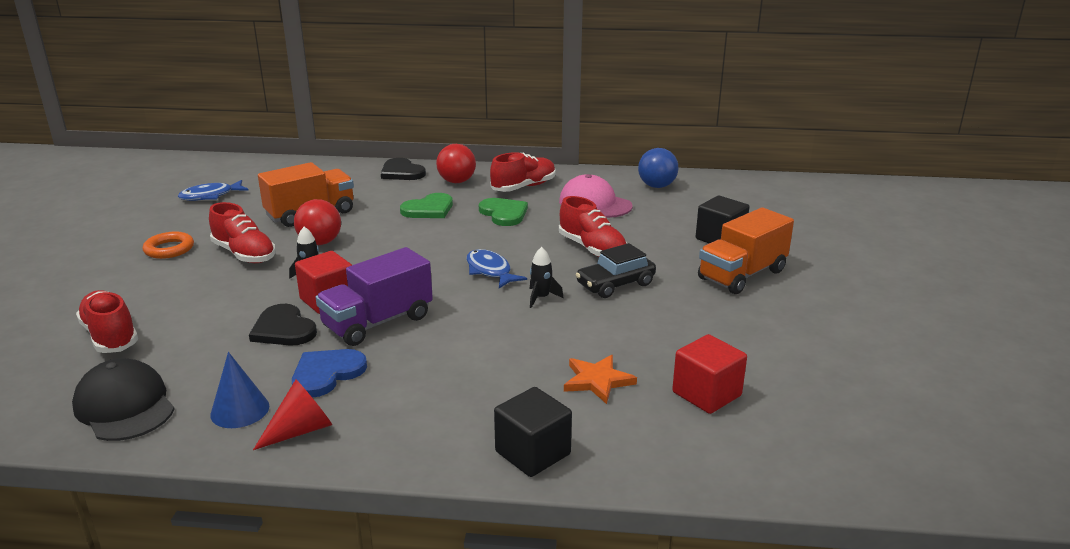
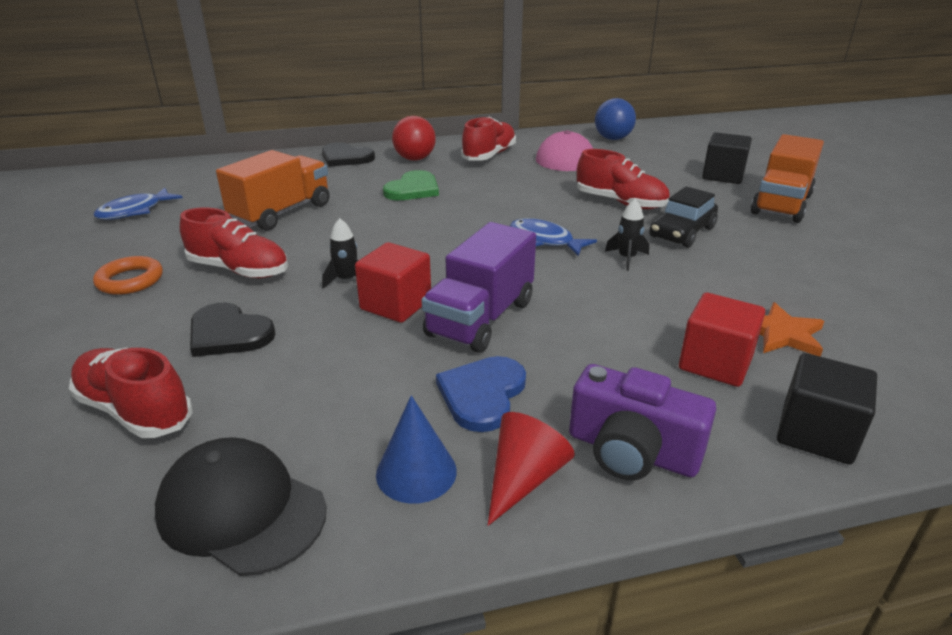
camera: 20 degrees left, 5 degrees up
(283, 329) = (373, 350): black heart -> black heart (228, 333)
(320, 242) = (323, 242): red ball -> none
(388, 432) = (632, 451): none -> purple camera
(504, 213) = (496, 182): green heart -> none
(706, 394) = (895, 324): red cube -> red cube (715, 363)

